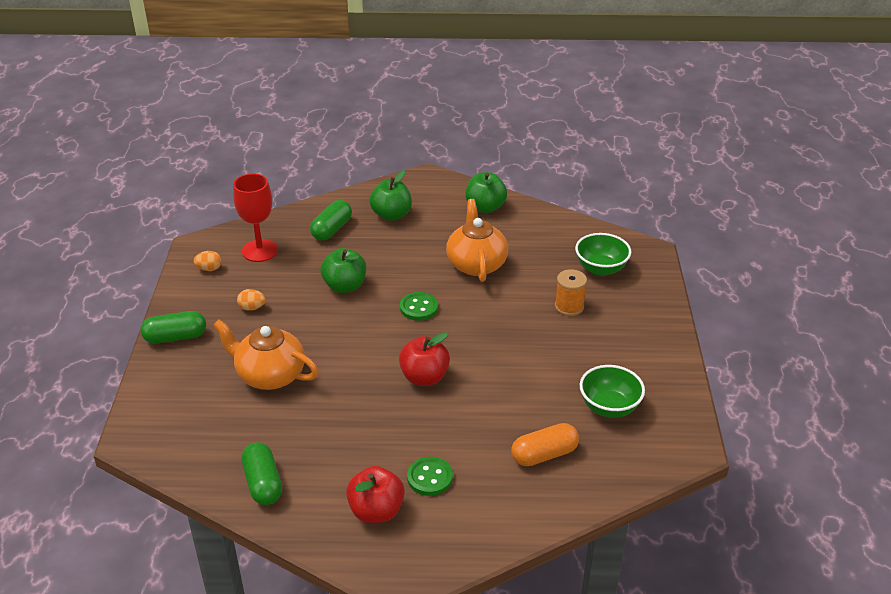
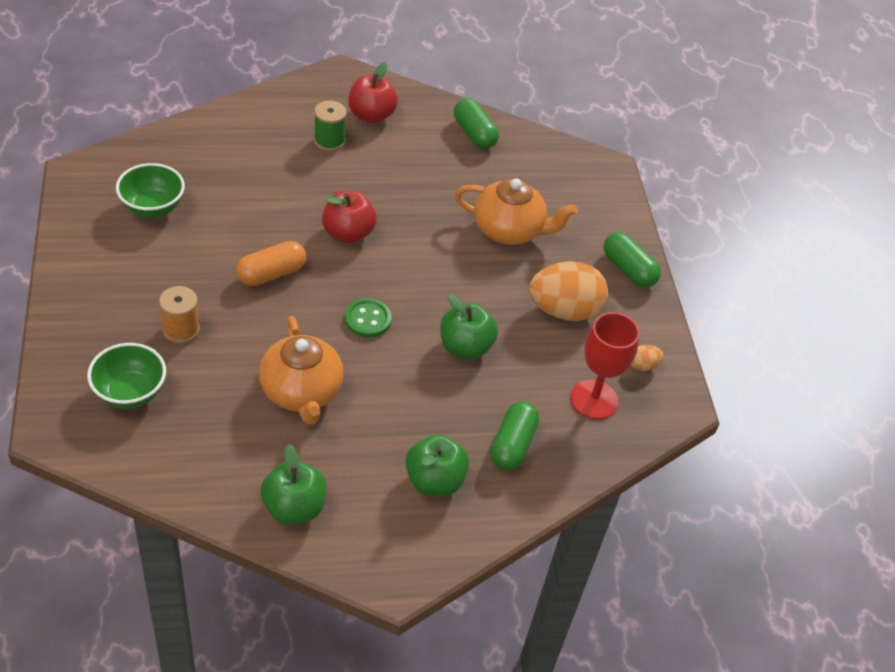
camera: 165 degrees right, 10 degrees up
(175, 337) = (628, 269): green capsule -> green capsule turned 75 degrees clockwise
(252, 308) = (564, 310): orange egg -> orange egg, size x2.32
(429, 477) = (329, 141): green button -> green spool
(544, 454) = (223, 162): orange capsule -> orange capsule (271, 274)

